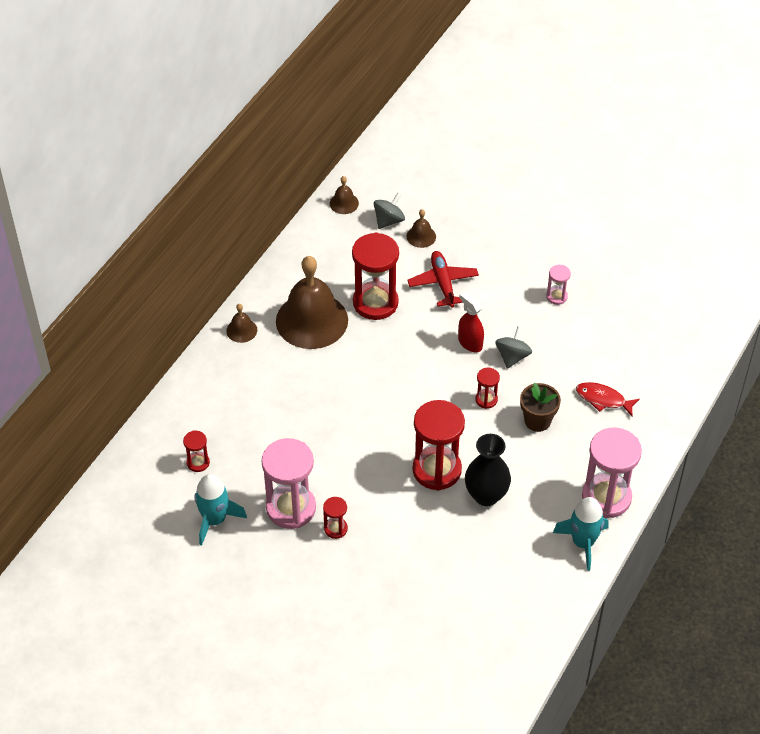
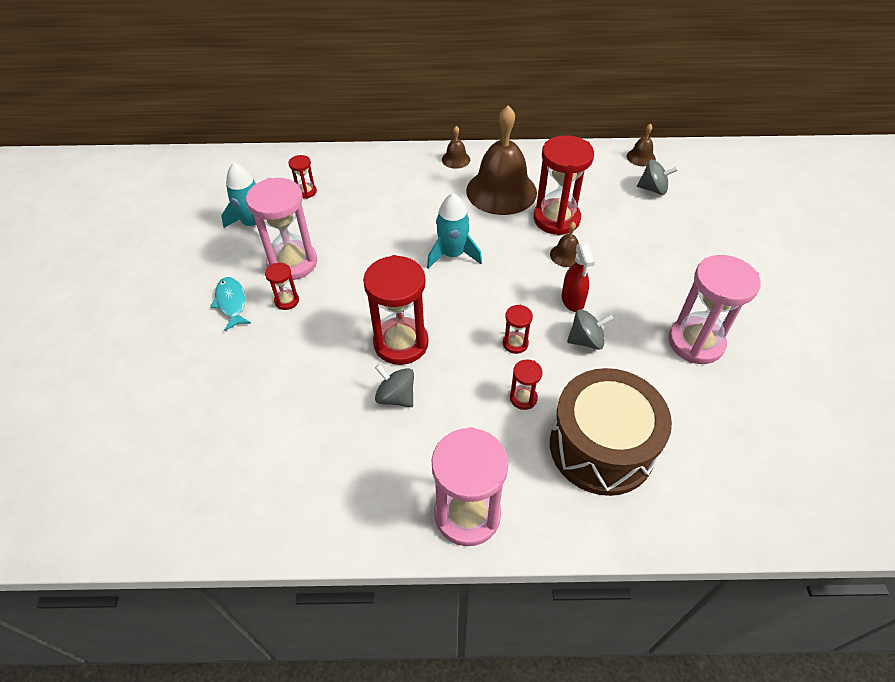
camera: 60 degrees right, 0 degrees up
(309, 569) = (231, 303): none -> turquoise fish
(421, 236) = (659, 215): brown bell -> brown bell (566, 255)
(443, 283) = (622, 252): red plane -> none
(470, 343) = (572, 301): red spray bottle -> red spray bottle turned 150 degrees clockwise
(486, 495) = (396, 397): black vase -> grey spinning top
(537, 421) = (523, 398): brown flower pot -> red hourglass
(556, 296) = (695, 342): pink hourglass -> pink hourglass, size x2.13
(583, 543) = (387, 519): turquoise rocket -> turquoise rocket (452, 255)
(603, 399) = (601, 447): red fish -> brown drum

